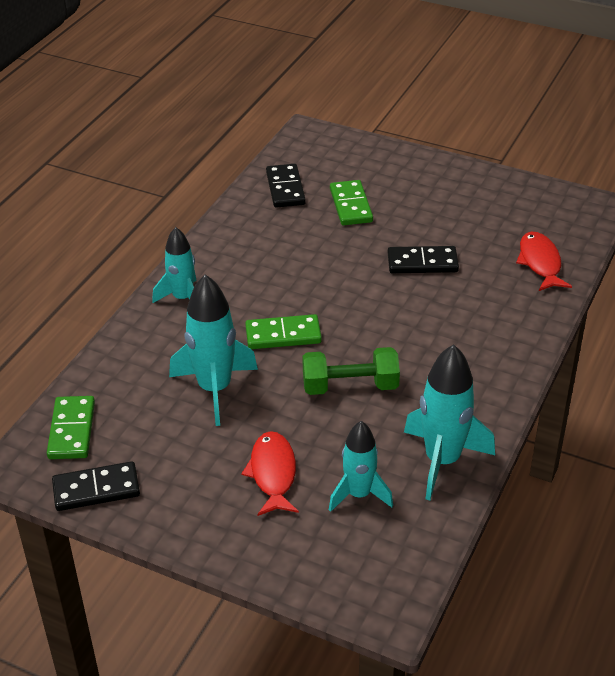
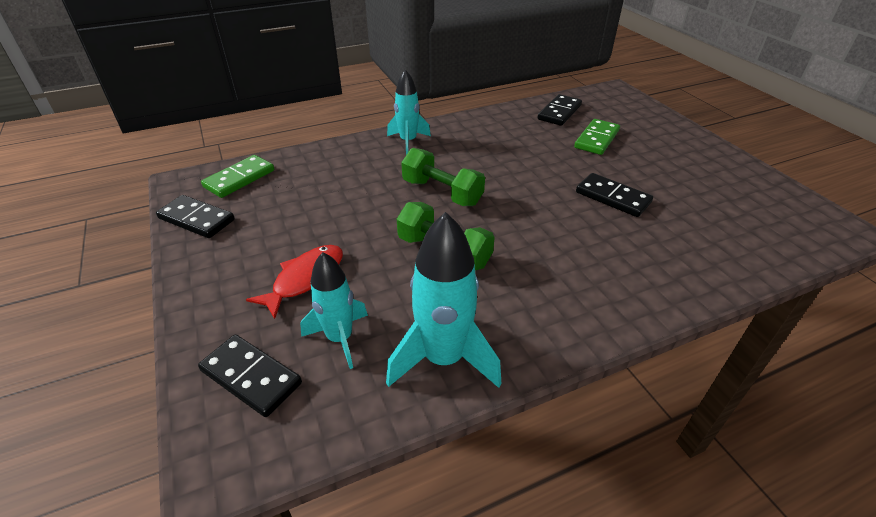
camera: 40 degrees right, 0 degrees up
(215, 389) = (350, 201): turquoise rocket -> none
(283, 335) = (442, 192): green domino -> green dumbbell
(334, 557) = (251, 377): none -> black domino
(540, 263) = (732, 247): red fish -> none

